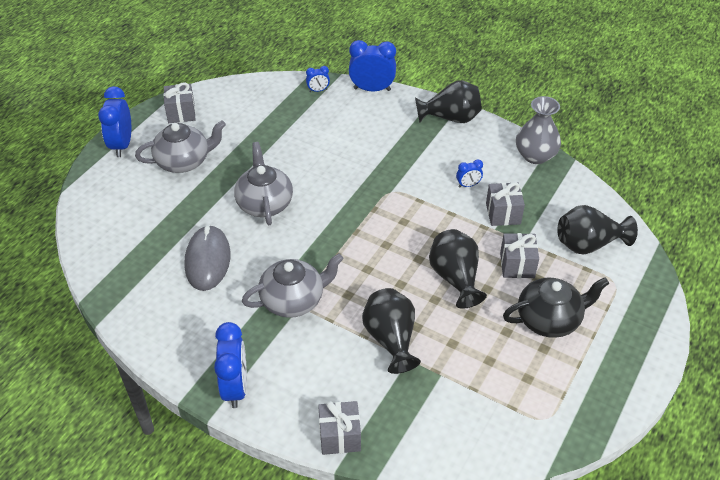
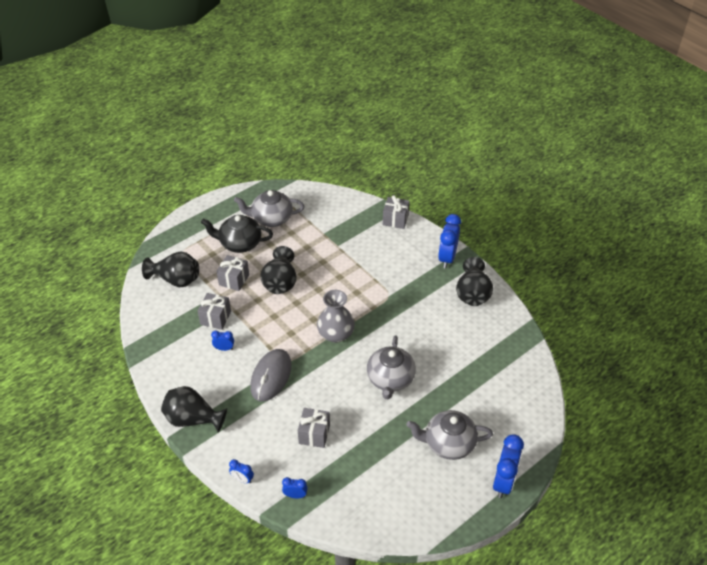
camera: 160 degrees left, 0 degrees up
(181, 113) = (440, 507): grey gift -> grey gift (314, 434)
(207, 260) = (447, 343): grey mouse -> grey mouse (271, 376)
(293, 300) = (394, 298): grey teapot -> grey teapot (271, 218)
(372, 89) = (242, 479): blue clock -> blue clock, size x0.50
(391, 340) = (343, 258): black vase -> black vase (472, 294)
(535, 155) = (153, 359): grey vase -> grey vase (336, 334)

